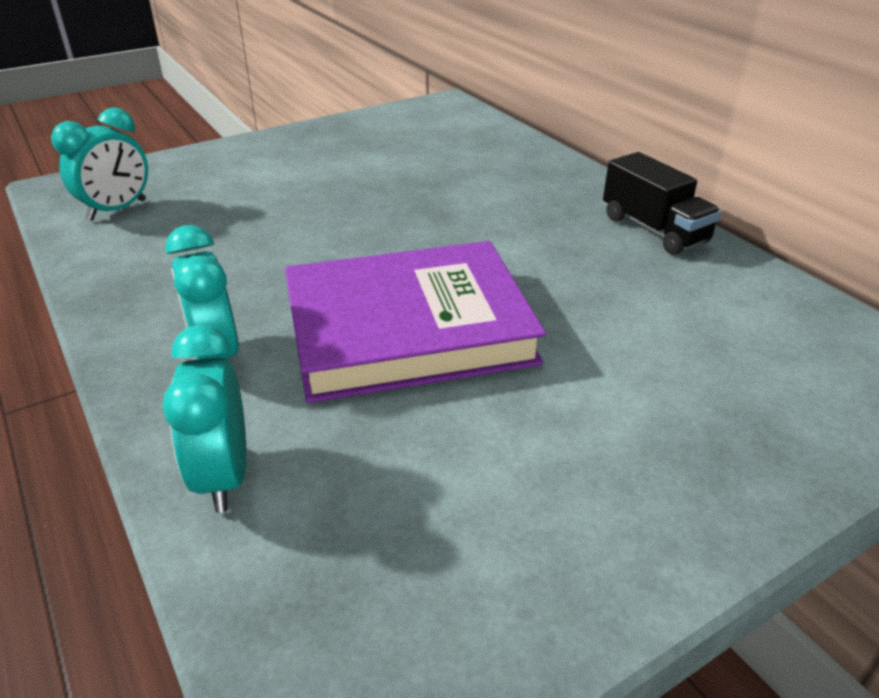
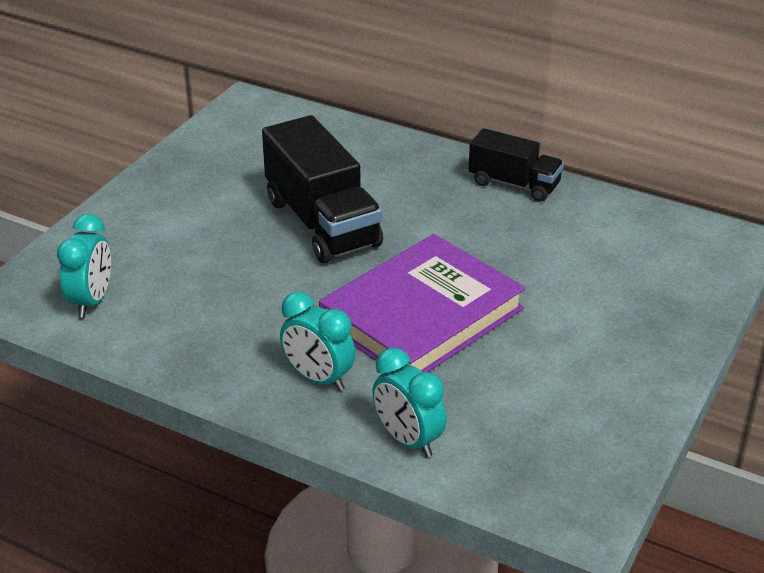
camera: 30 degrees left, 0 degrees up
(403, 208) = (322, 223): none -> black truck

